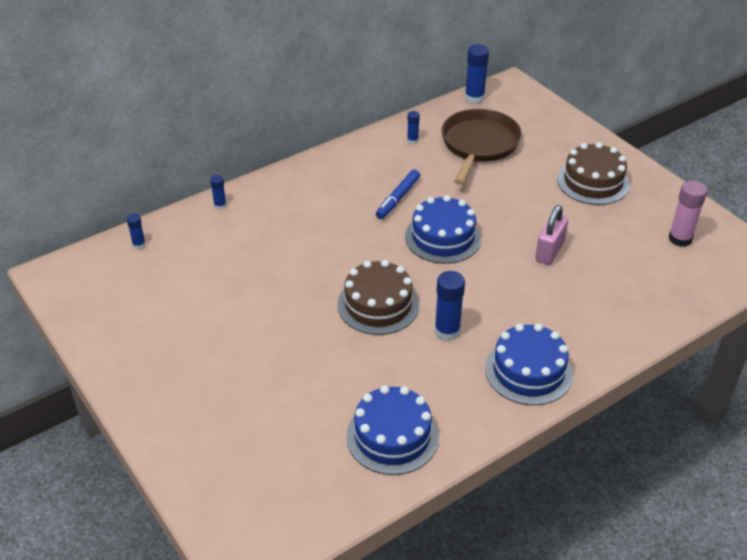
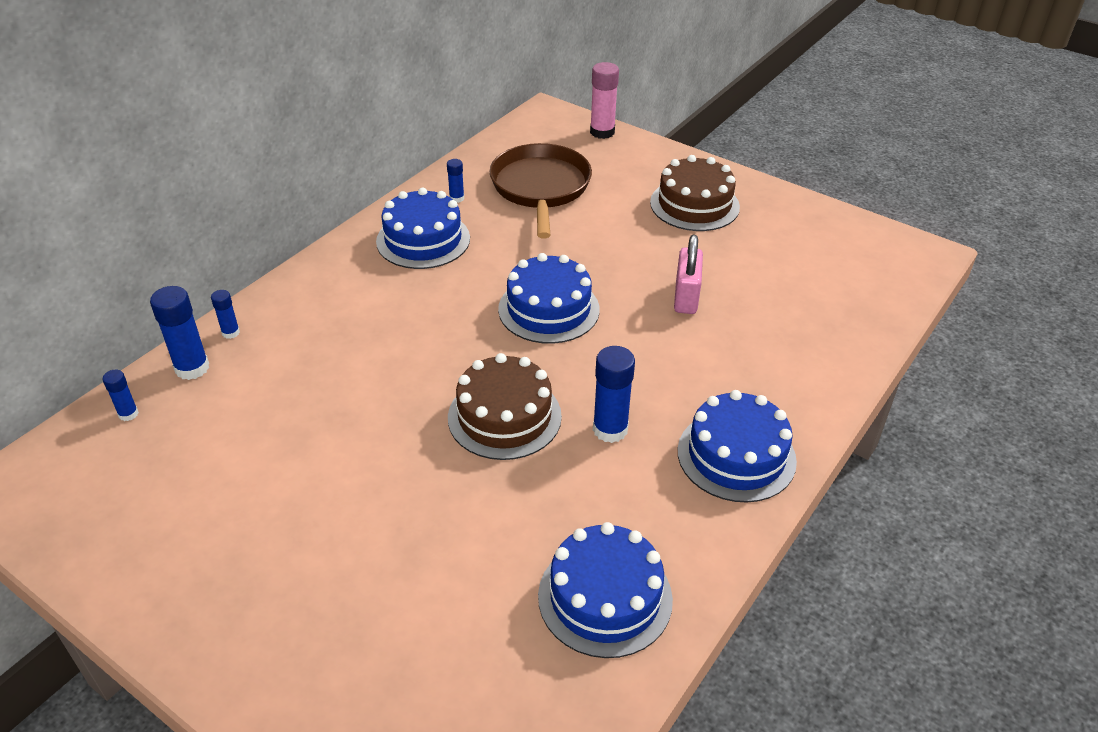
camera: 20 degrees left, 0 degrees up
(375, 167) = (423, 240): none -> blue cake
(398, 198) = (470, 273): blue marker -> none
(474, 98) = (509, 135): blue glue stick -> blue glue stick (192, 368)
(680, 239) = (825, 249): pink glue stick -> pink glue stick (602, 132)

